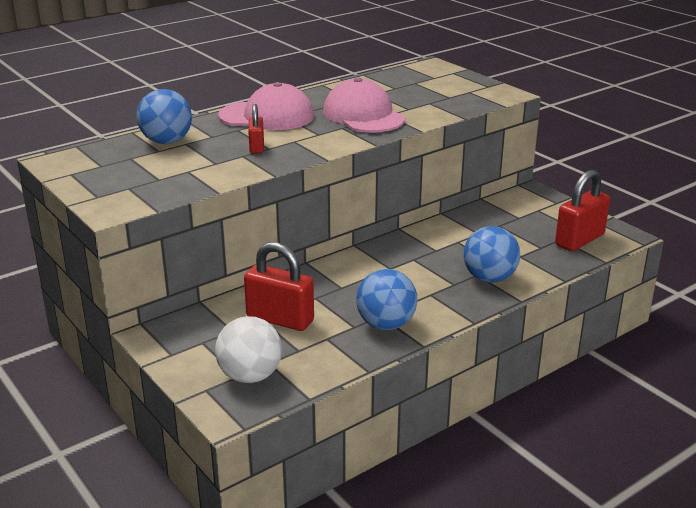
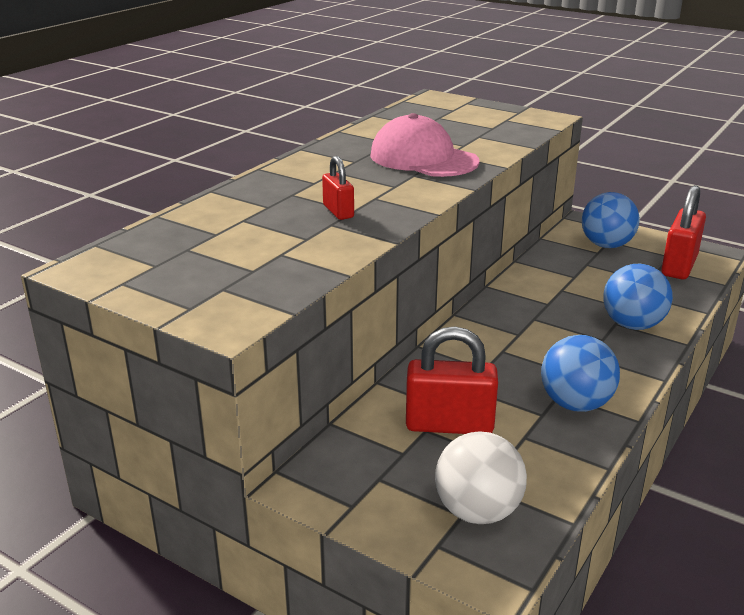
camera: 20 degrees left, 0 degrees up
(167, 142) = (216, 221): blue ball -> blue ball (606, 245)
(267, 116) = (312, 174): pink cap -> none

